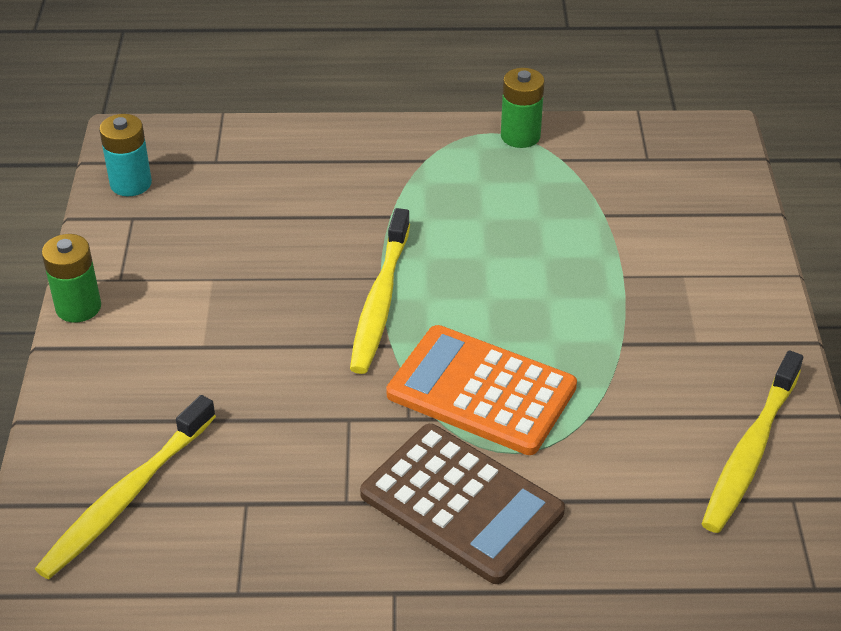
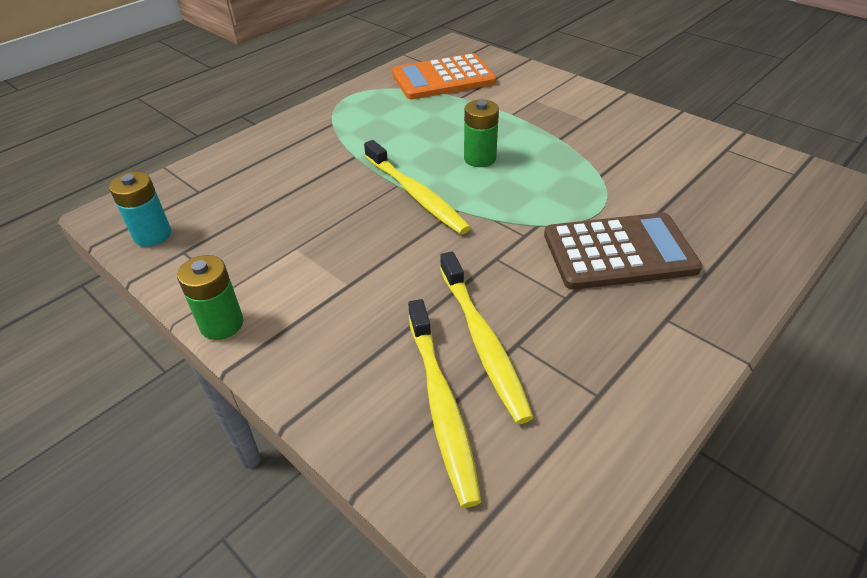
camera: 45 degrees left, 0 degrees up
(481, 391) = (536, 198): orange calculator -> orange calculator (443, 78)
(520, 136) = (365, 89): green battery -> green battery (480, 158)
(750, 451) = (681, 143): yellow toothbrush -> yellow toothbrush (482, 341)

